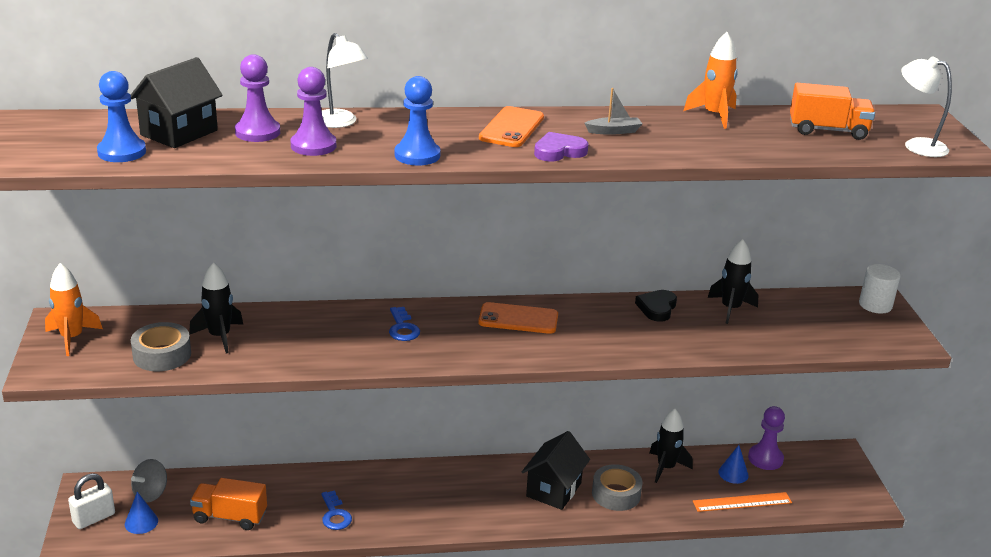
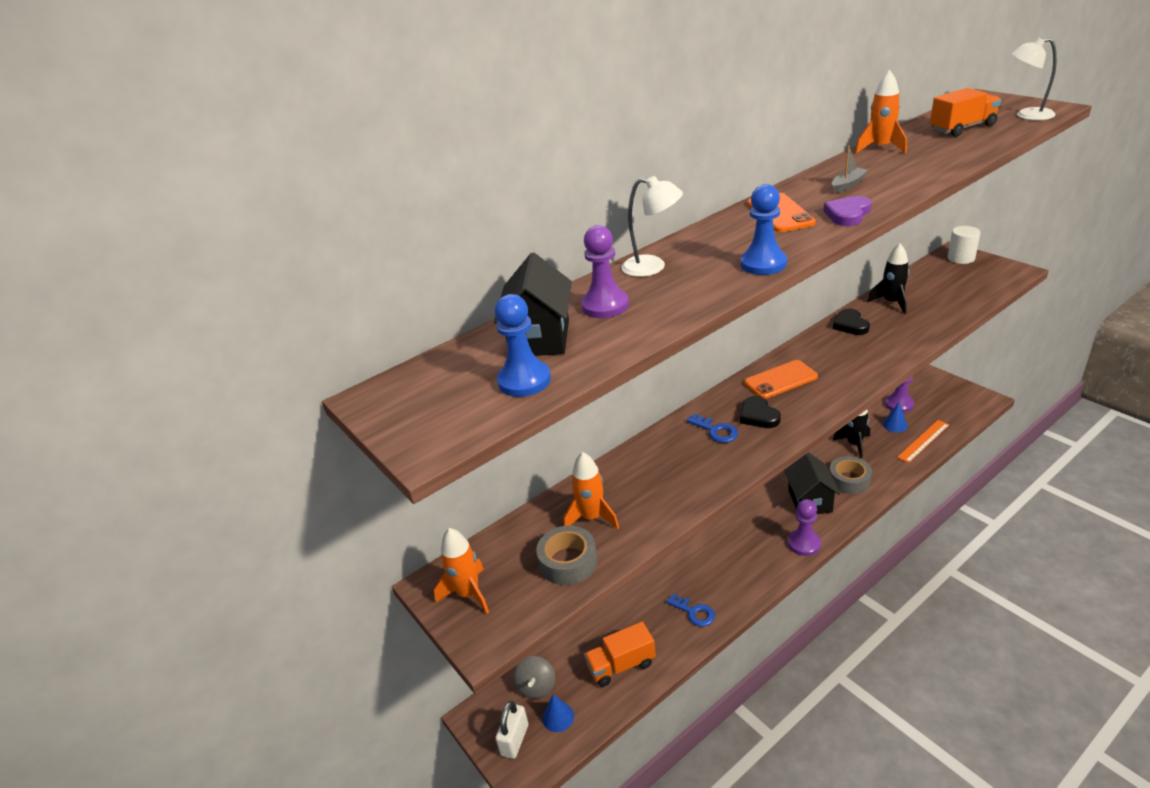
camera: 25 degrees left, 5 degrees up
(219, 336) = (592, 517): black rocket -> orange rocket
(313, 146) = (672, 295): purple pawn -> purple pawn (804, 543)
(454, 335) = (758, 416): none -> black heart

